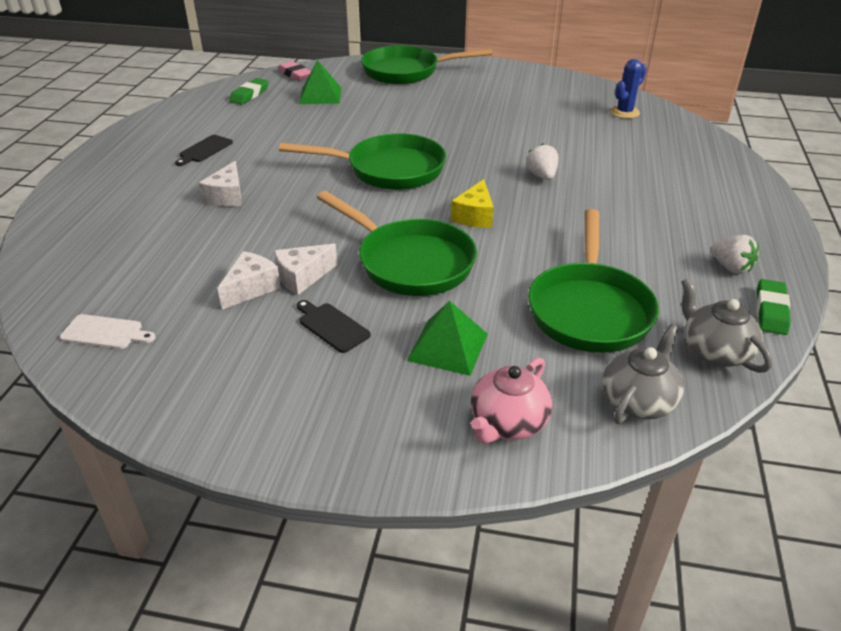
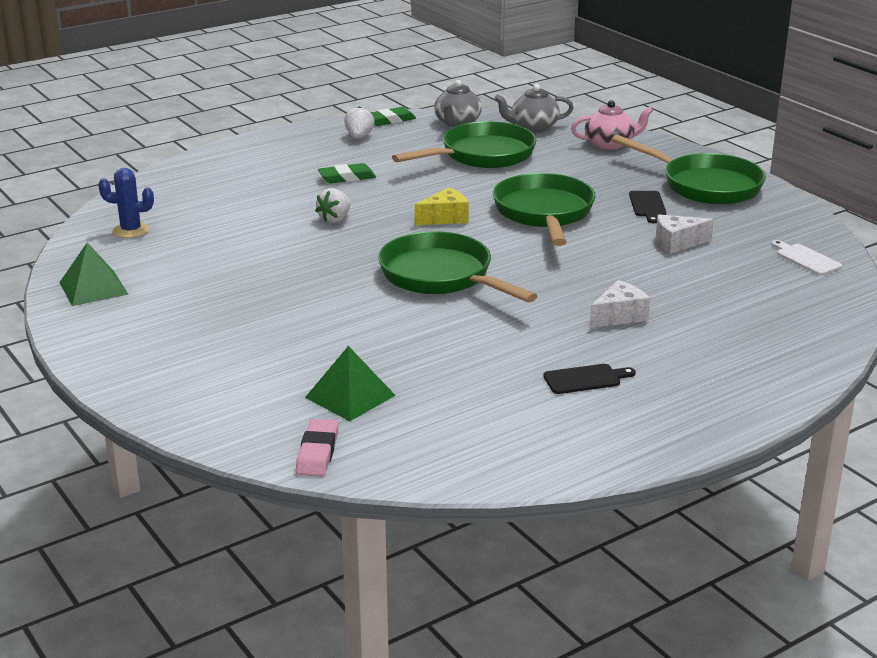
camera: 135 degrees left, 10 degrees down
(250, 95) = (429, 443): green eraser -> green eraser (347, 177)
(302, 277) = (632, 235): white cheese -> none
(406, 72) = (185, 382): green pan -> green pan (705, 185)
(448, 347) = (592, 173): green pyramid -> green pyramid (93, 288)

